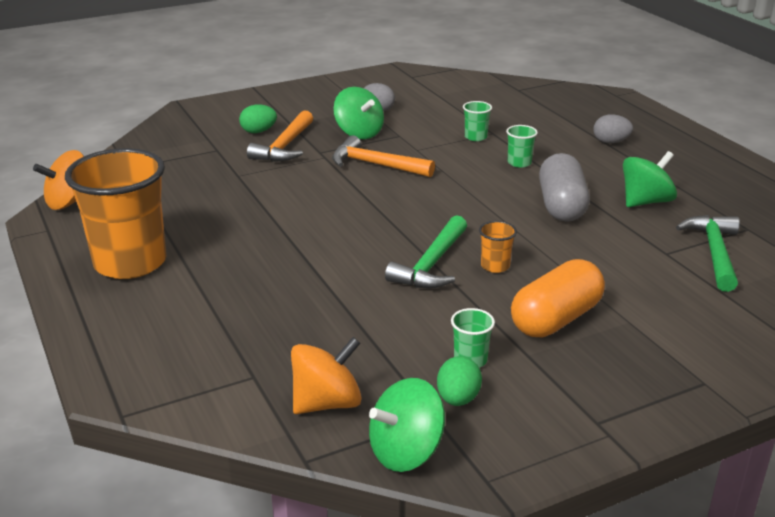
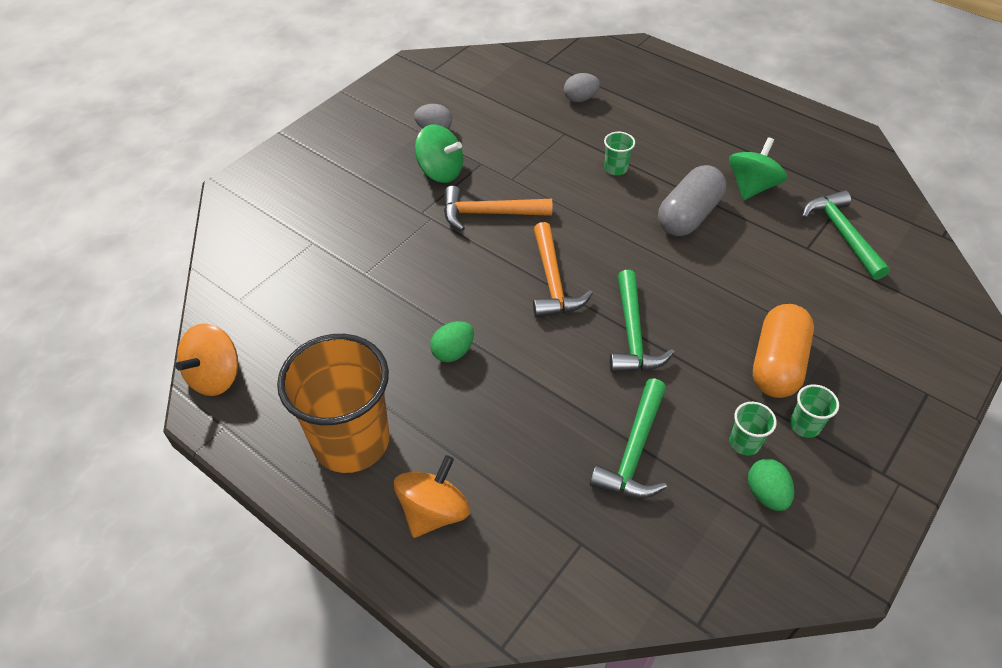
camera: 25 degrees left, 20 degrees up
(258, 131) = (337, 200): green egg -> green egg (453, 352)
(285, 146) = (381, 215): orange hammer -> orange hammer (553, 281)
(327, 403) = (667, 547): orange spinning top -> orange spinning top (434, 511)
(359, 335) = (634, 451): none -> green hammer
(406, 452) = (768, 575): green spinning top -> none
(475, 137) = (553, 144): green cup -> green cup (804, 425)
(495, 266) = (686, 316): orange cup -> none
(561, 206) = (688, 215): grey capsule -> grey capsule turned 60 degrees clockwise
(610, 142) = (674, 115): grey egg -> grey egg (580, 99)

